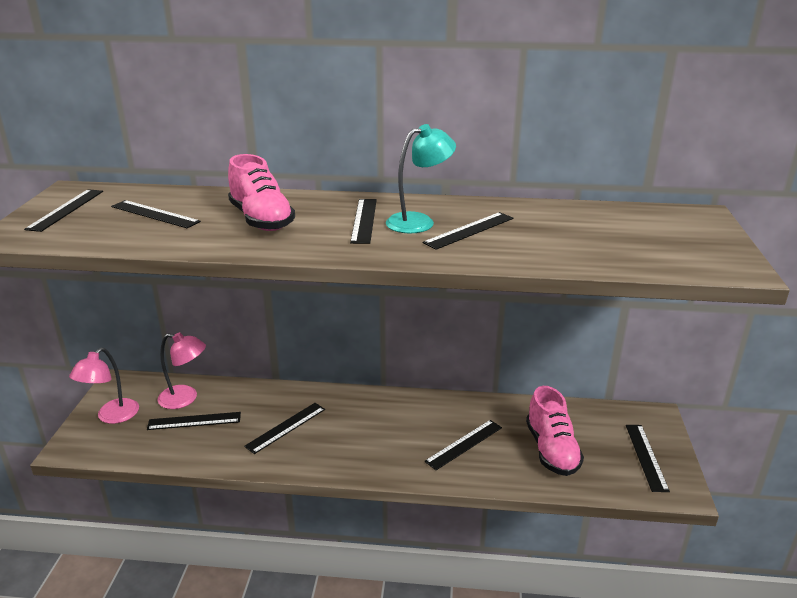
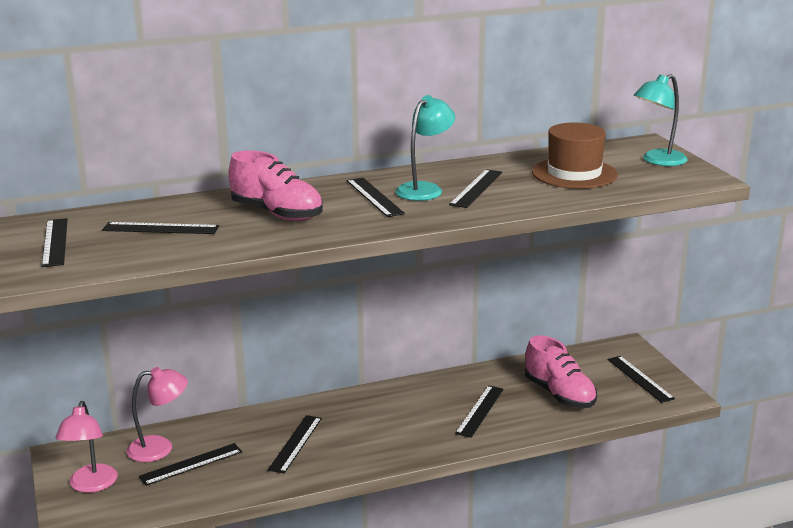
camera: 25 degrees left, 5 degrees down
(587, 234) = (574, 173): none -> brown hat
(697, 237) = (658, 161): none -> turquoise lamp

